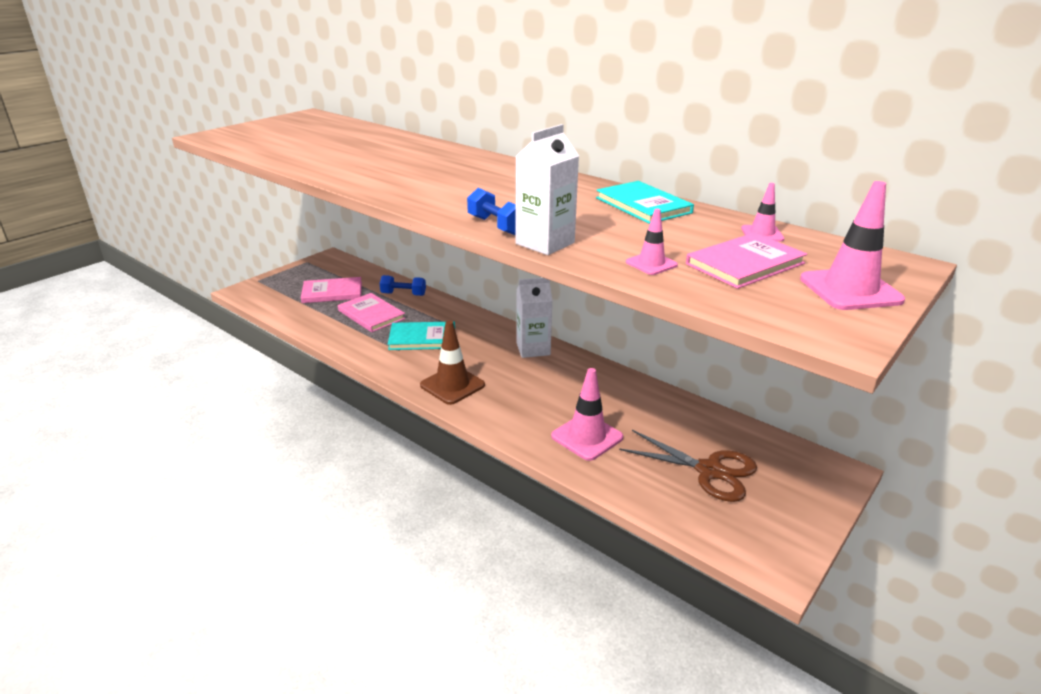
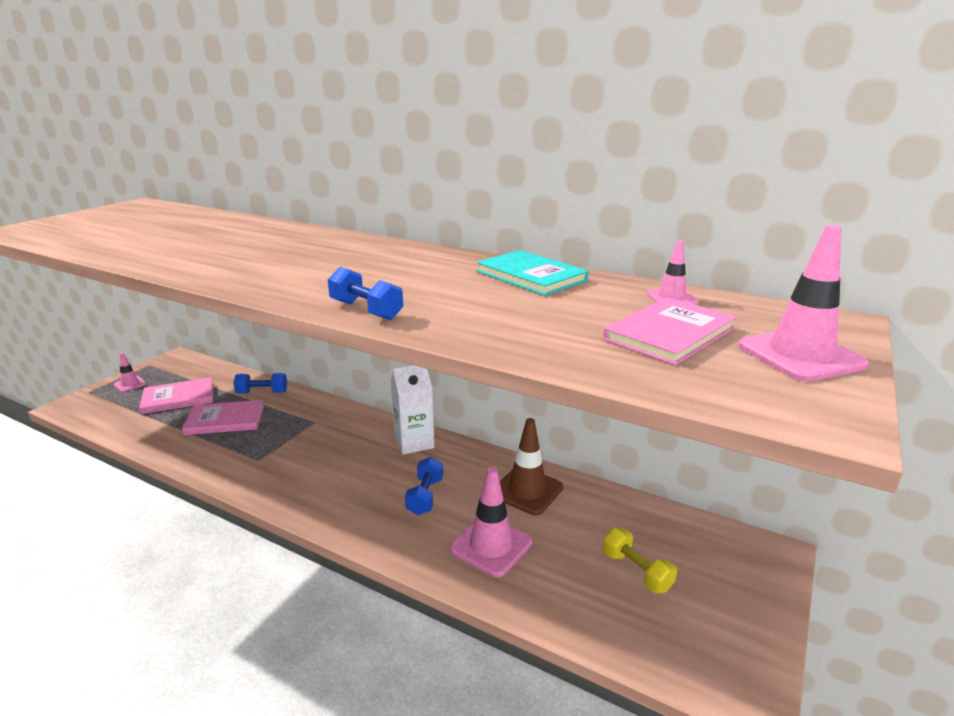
camera: 10 degrees left, 5 degrees down
(371, 314) = (225, 420): pink book -> pink book turned 45 degrees counterclockwise
(422, 338) = (286, 442): turquoise book -> none
(452, 385) = (326, 498): brown traffic cone -> brown traffic cone (527, 490)
(536, 393) = (425, 496): none -> blue dumbbell
(545, 243) = (429, 327): white carton -> none
(651, 264) = (563, 342): pink traffic cone -> pink traffic cone (130, 384)
(709, 471) = (636, 571): brown scissors -> yellow dumbbell

